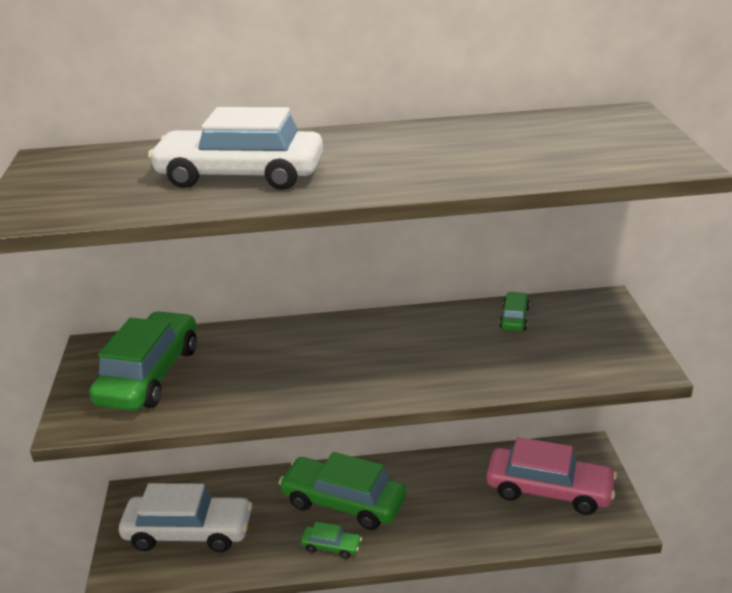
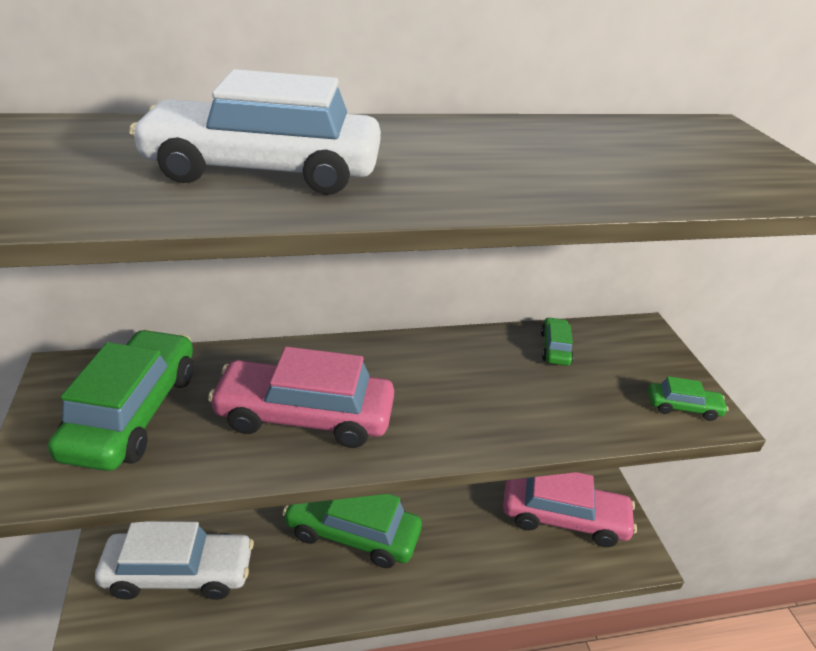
camera: 10 degrees left, 5 degrees up
(286, 374) = (305, 416): none -> pink car
(331, 546) = (342, 590): green car -> green car (683, 407)

